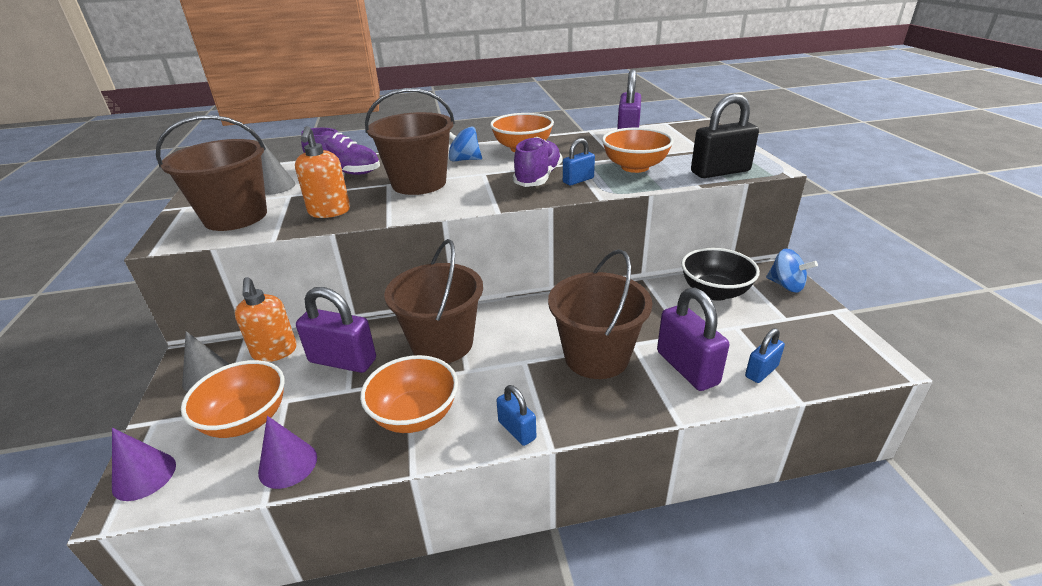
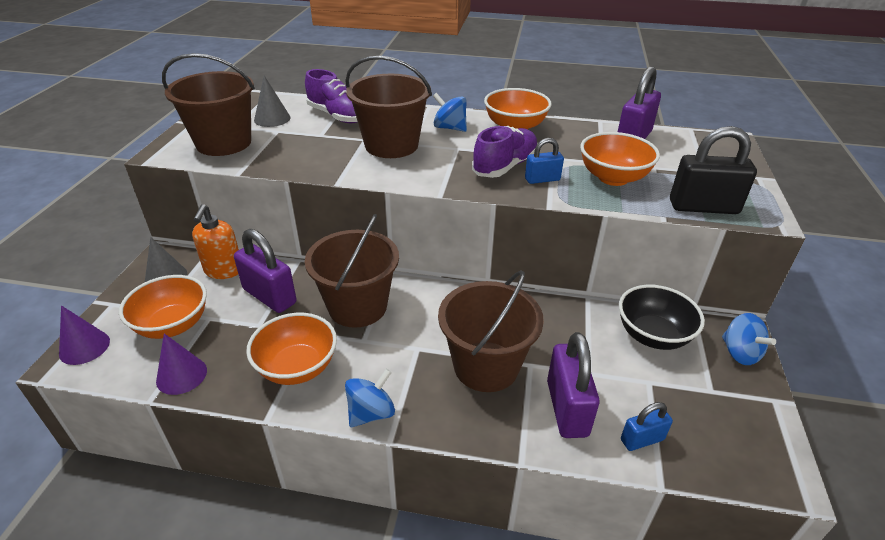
camera: 20 degrees right, 5 degrees up
(329, 212) = (297, 157): orange soap dispenser -> none
(517, 430) = (371, 413): blue padlock -> blue spinning top

